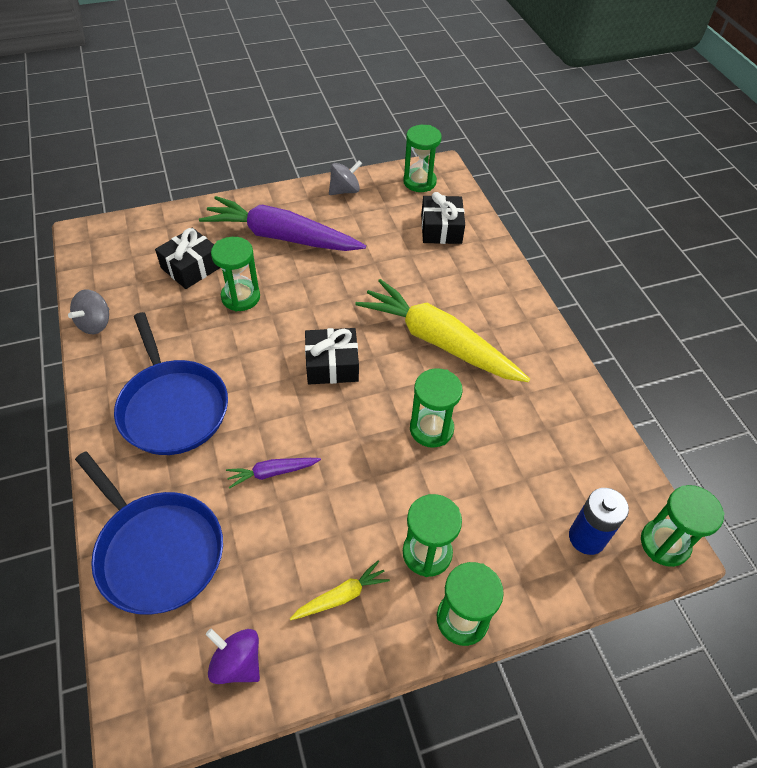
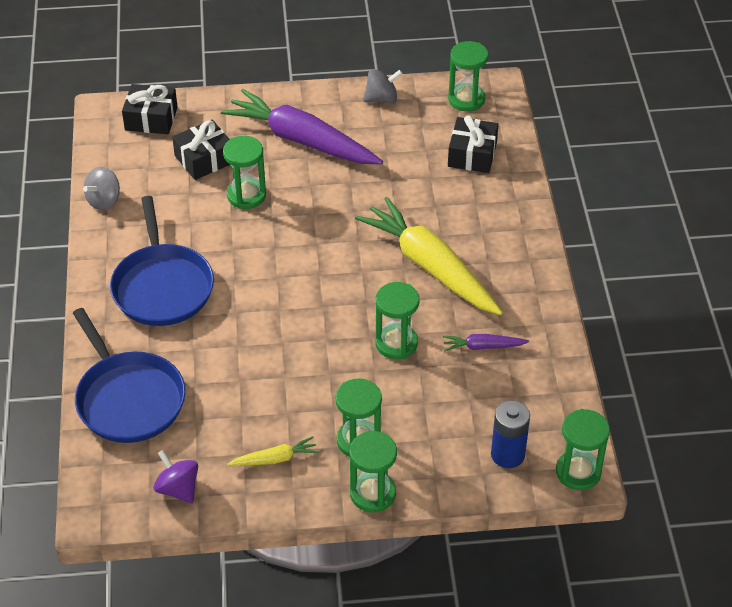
camera: 15 degrees right, 5 degrees down
(272, 473) = (240, 355): purple carrot -> purple carrot (483, 347)
(332, 365) = (319, 272): black gift -> black gift (151, 119)

